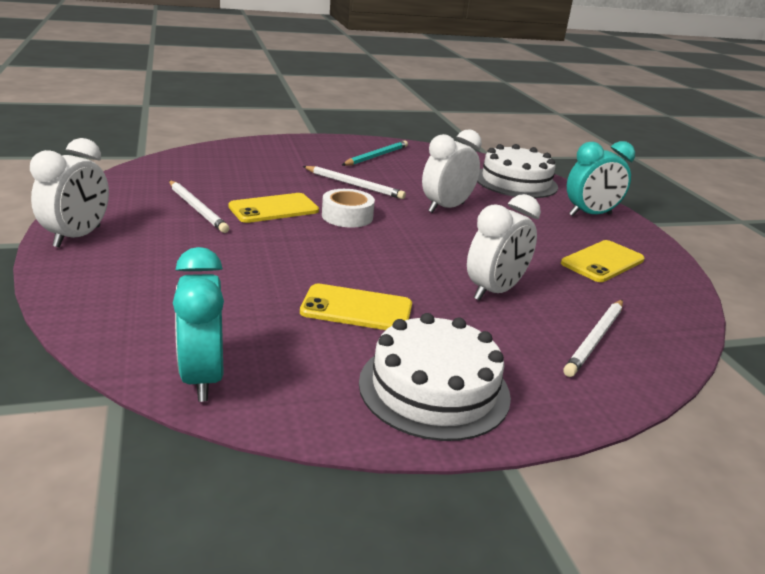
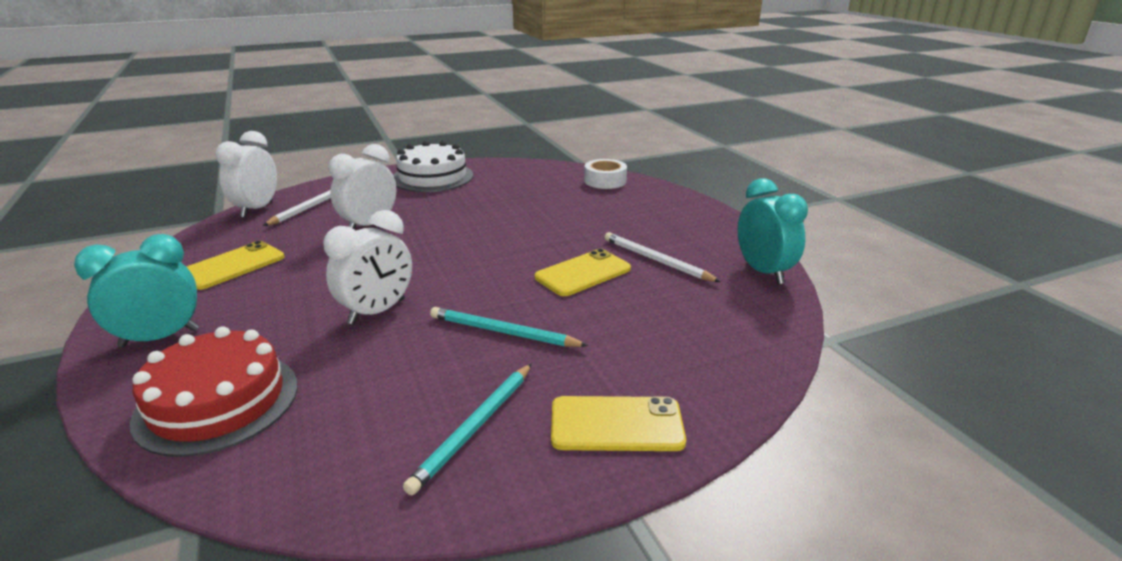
camera: 175 degrees right, 0 degrees up
(77, 237) = (712, 220): white clock -> white clock (257, 209)
(202, 378) = (551, 169): turquoise clock -> turquoise clock (763, 272)
(347, 216) = (501, 277): white tape -> white tape (605, 181)
(354, 185) = (503, 332): white pencil -> turquoise pencil
(356, 309) = (478, 203): yellow phone -> yellow phone (616, 424)
(515, 182) = (217, 402): white cake -> red cake

